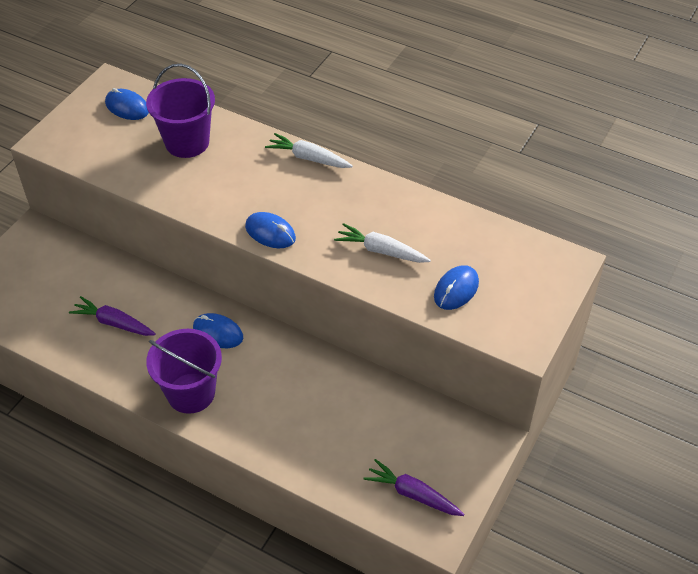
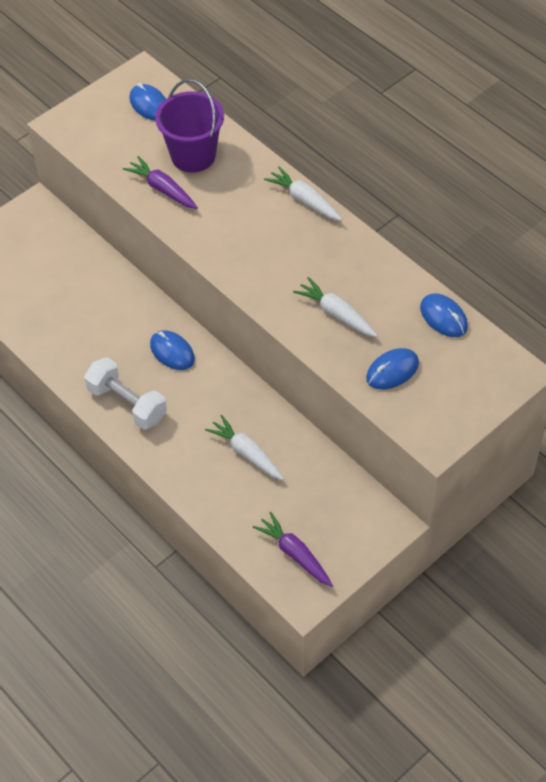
camera: 20 degrees right, 5 degrees up
(114, 323) = (80, 317): purple carrot -> purple carrot (162, 189)
(191, 393) = (127, 403): purple bucket -> white dumbbell
(270, 232) = (238, 268): blue mouse -> blue mouse (443, 317)
(327, 409) = (246, 453): none -> white carrot

